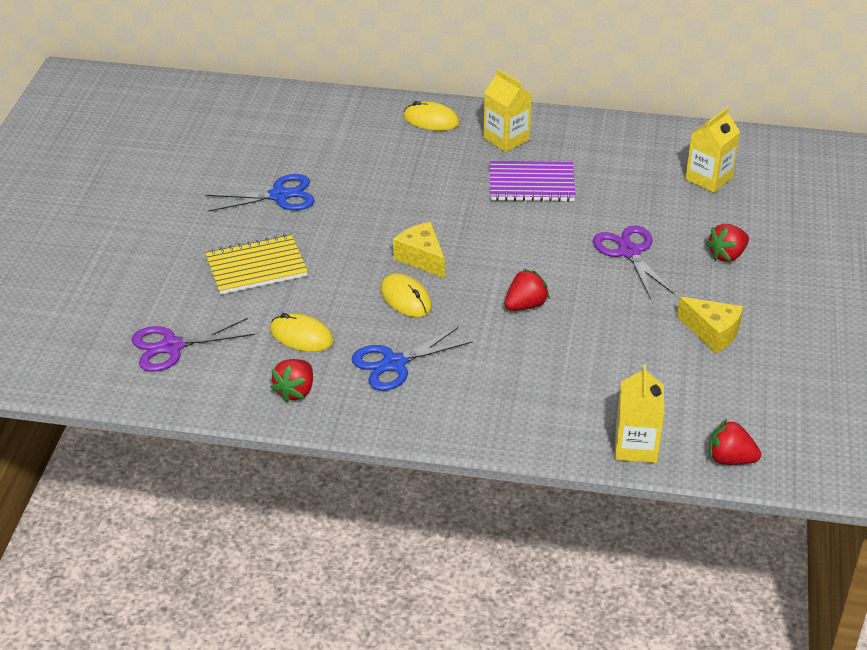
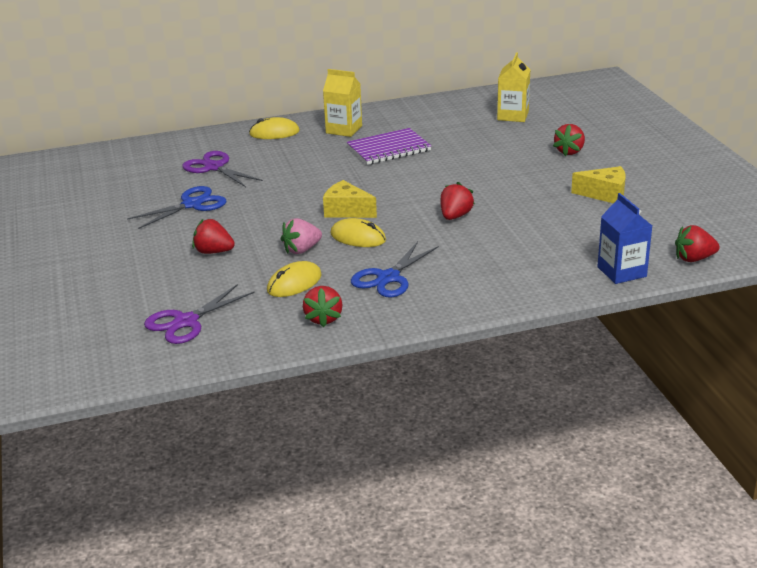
camera: 25 degrees left, 10 degrees down
(256, 267) = (213, 252): yellow notebook -> red strawberry
(301, 336) = (294, 283): yellow mouse -> yellow mouse turned 45 degrees counterclockwise
(339, 295) = (302, 250): none -> pink strawberry
(629, 252) = (499, 167): purple scissors -> purple scissors (214, 167)
(636, 446) = (621, 272): yellow carton -> blue carton

